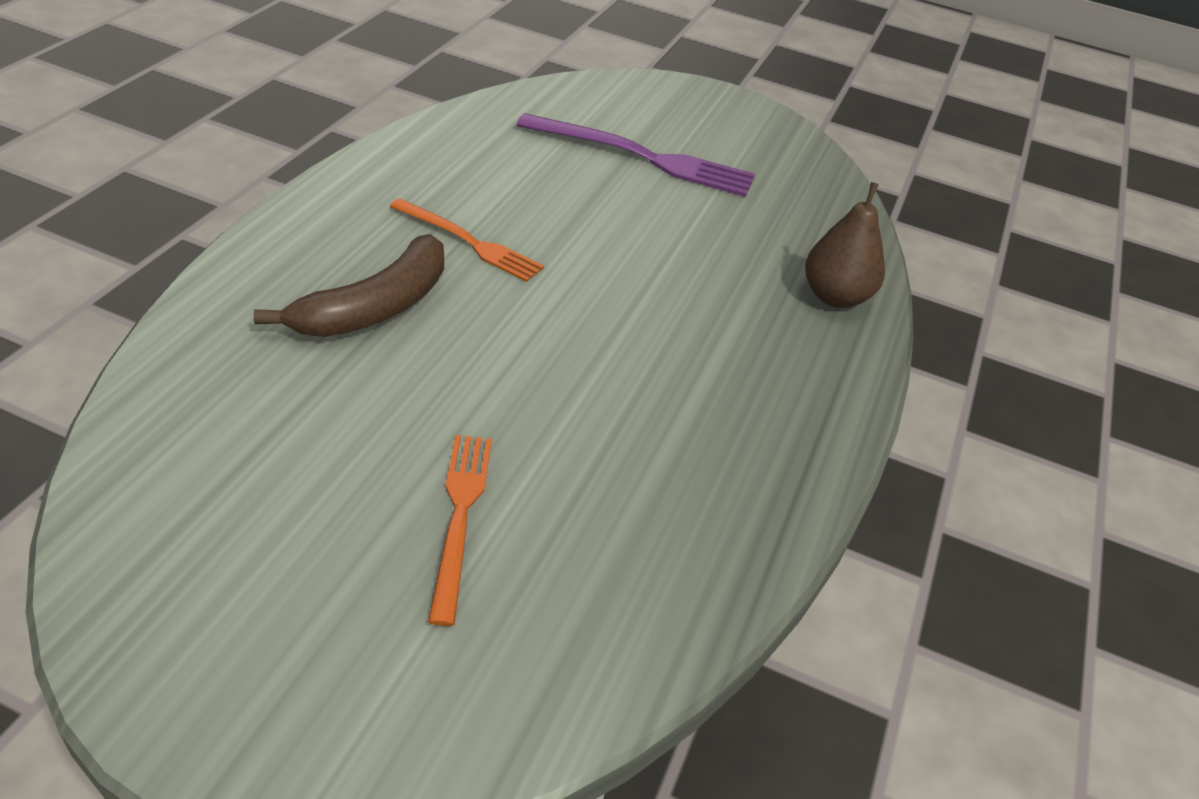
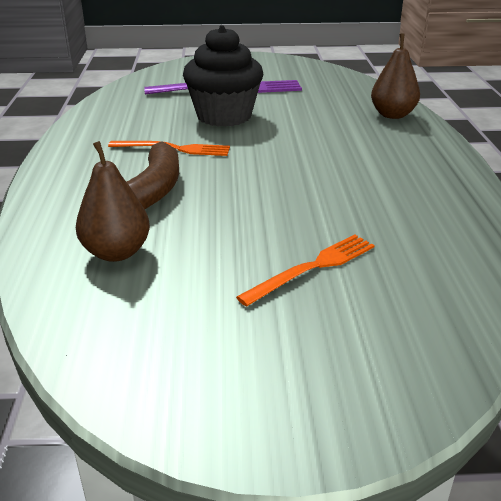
camera: 20 degrees left, 10 degrees down
(257, 386) = (116, 252): none -> brown pear
(460, 516) = (312, 268): orange fork -> orange fork turned 75 degrees clockwise
(588, 207) = (224, 116): none -> black cupcake

